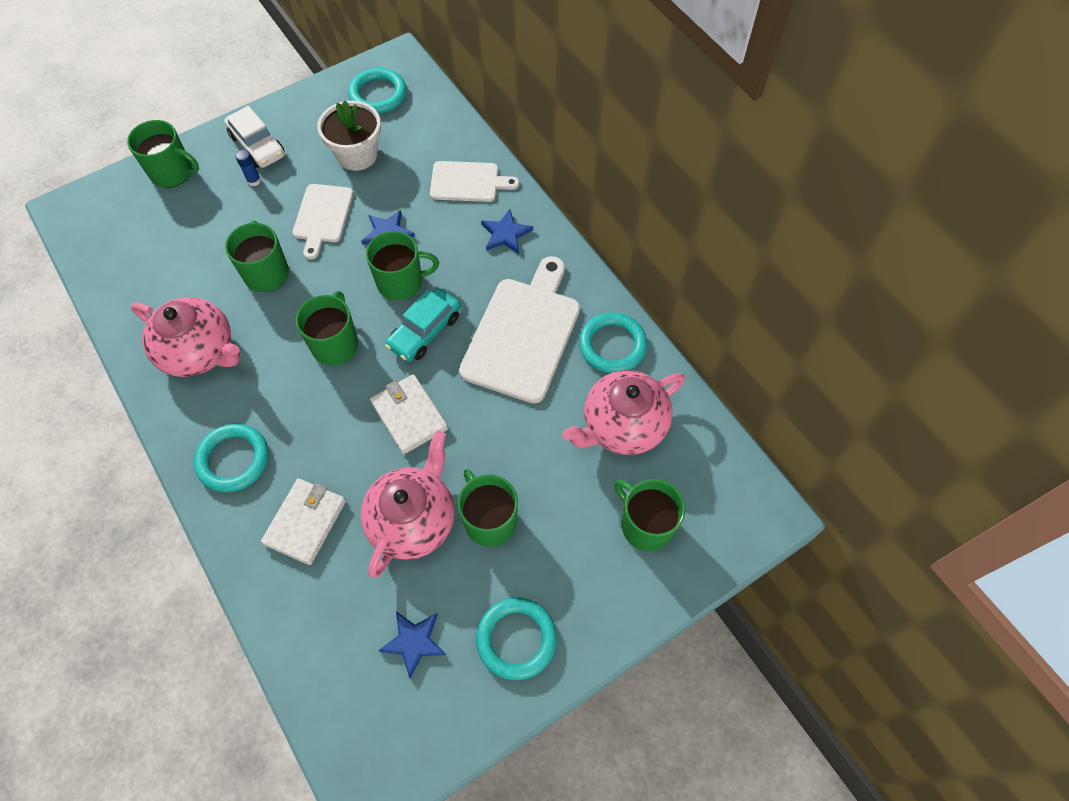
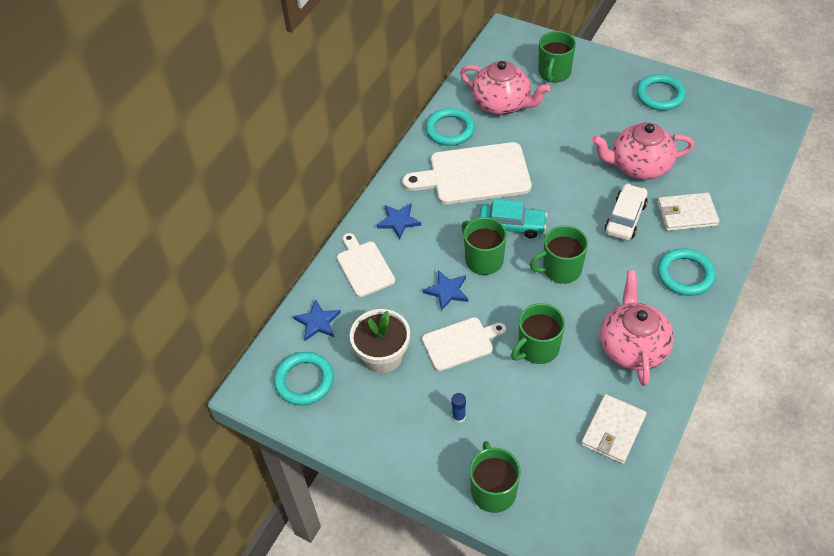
camera: 115 degrees left, 10 degrees down
(257, 145) = (419, 440): white car -> white car (625, 218)
(409, 415) = (578, 202): white wallet -> white wallet (613, 431)
(414, 642) = (701, 132): blue star -> blue star (317, 322)
(489, 520) = (608, 134): green mug -> none

